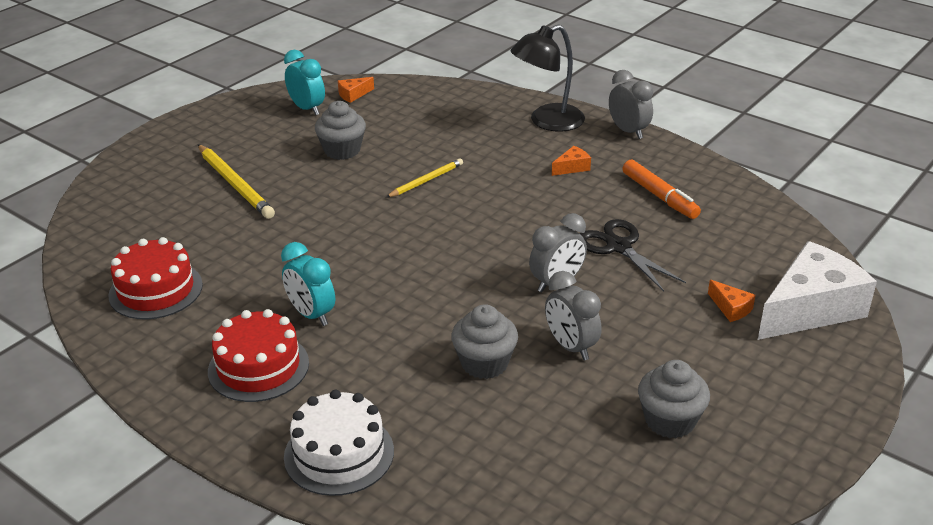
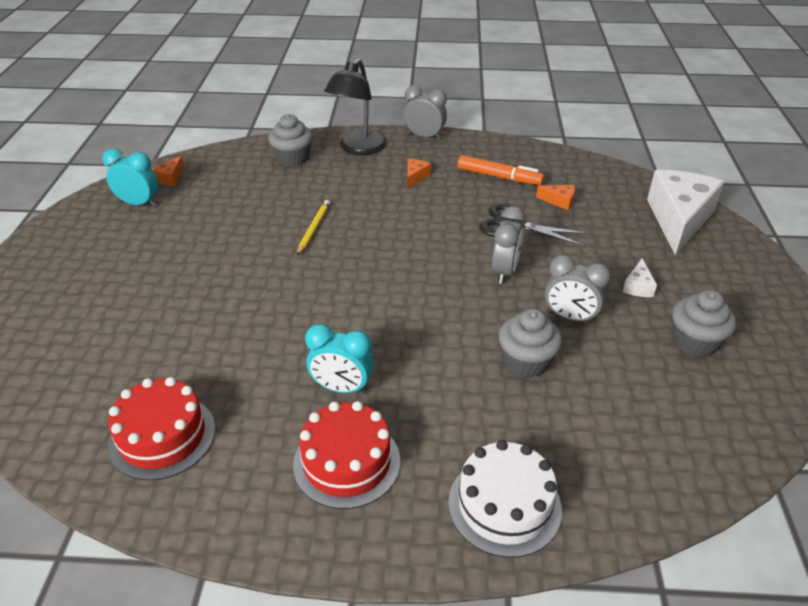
camera: 35 degrees left, 5 degrees up
(234, 184) = (138, 297): yellow pencil -> none
(342, 150) = (211, 229): grey cupcake -> grey cupcake (293, 158)
(676, 350) = (638, 286): none -> white cheese
(731, 308) = (634, 240): orange cheese -> orange cheese (559, 201)

